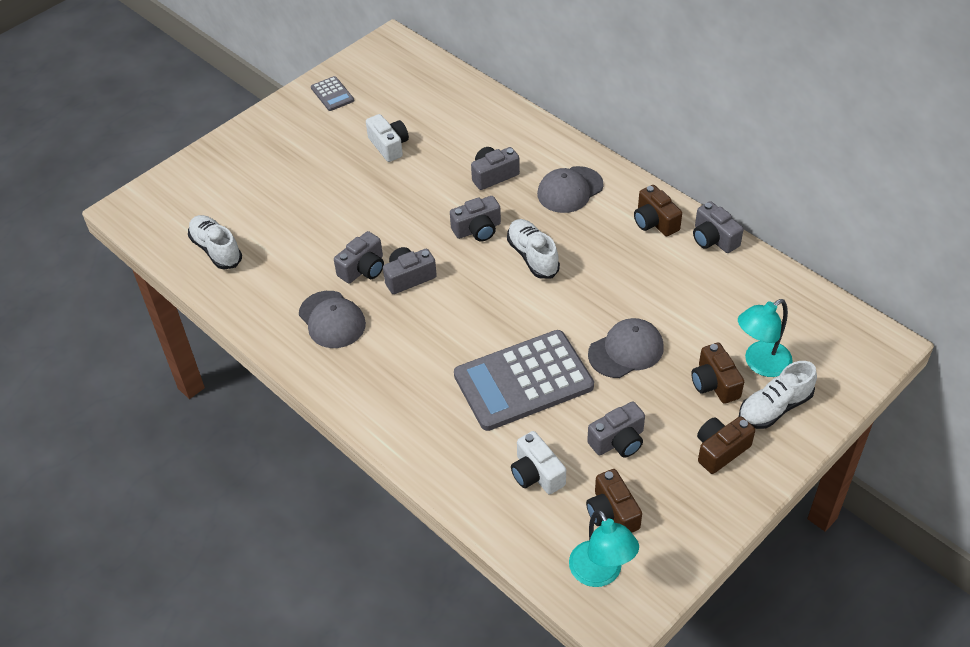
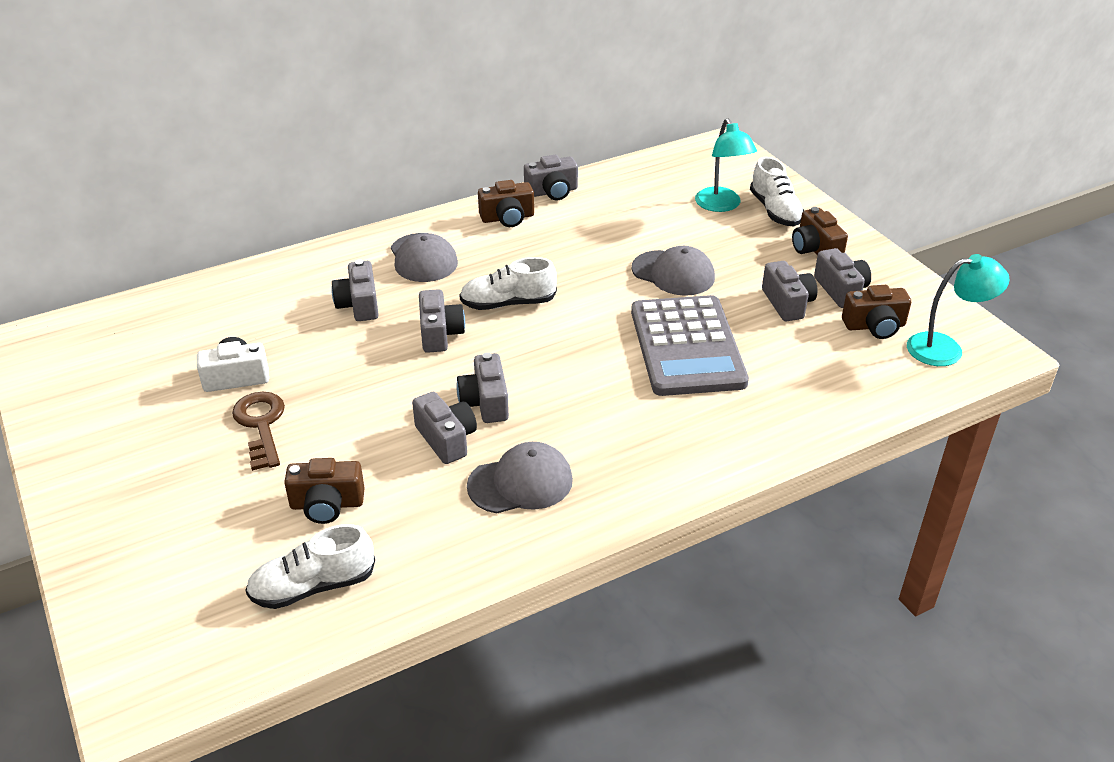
camera: 75 degrees left, 10 degrees down
(332, 94) = (82, 411): grey calculator -> none
(346, 175) = (261, 425): none -> brown key
(536, 474) = (815, 363): white camera -> none
(626, 350) = (673, 273): grey cap -> grey cap turned 135 degrees clockwise
(659, 479) = (841, 290): none -> grey camera
(714, 383) = (735, 234): brown camera -> brown camera (327, 504)

